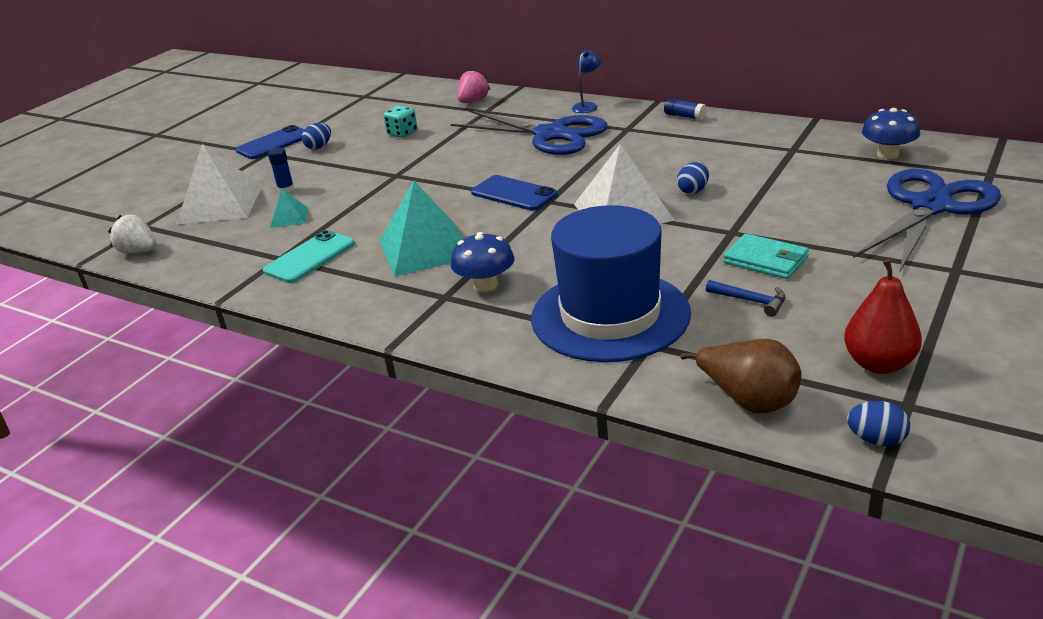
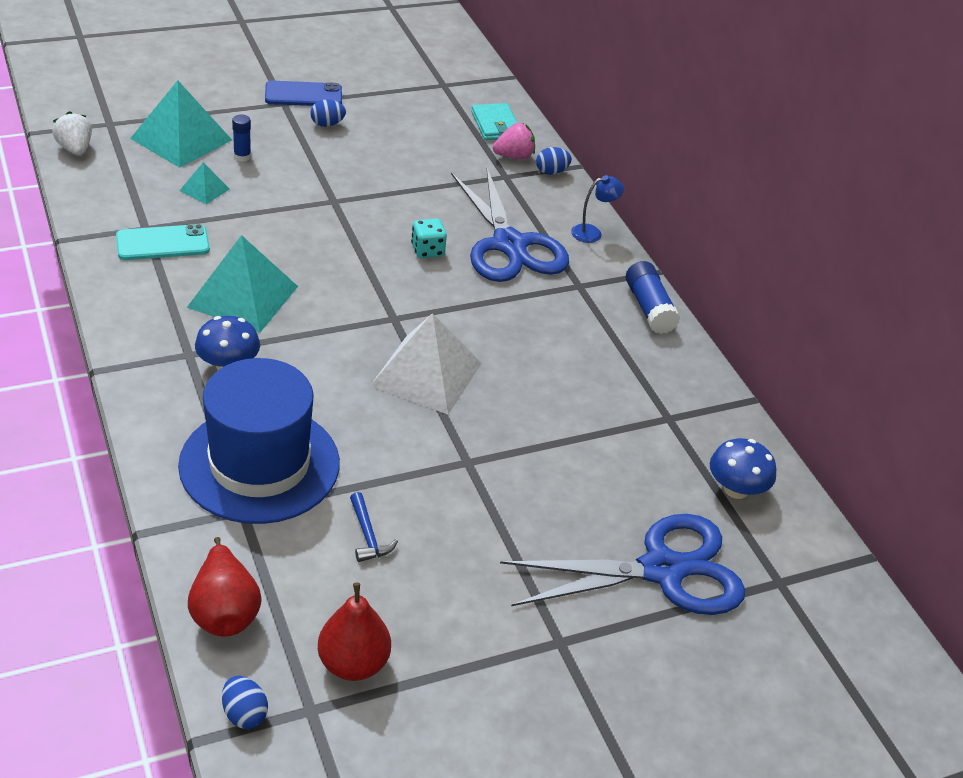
camera: 30 degrees right, 10 degrees up
(220, 205) = (181, 139): white pyramid -> turquoise pyramid
(402, 133) = (406, 154): turquoise dice -> turquoise dice (427, 250)
(514, 194) = (382, 290): blue phone -> none
(684, 116) = (649, 308): blue glue stick -> blue glue stick, size x1.62
(693, 191) = (512, 396): blue egg -> blue egg (551, 172)
(748, 400) = (224, 611): brown pear -> red pear
(766, 260) = (443, 509): turquoise wallet -> turquoise wallet (495, 125)

